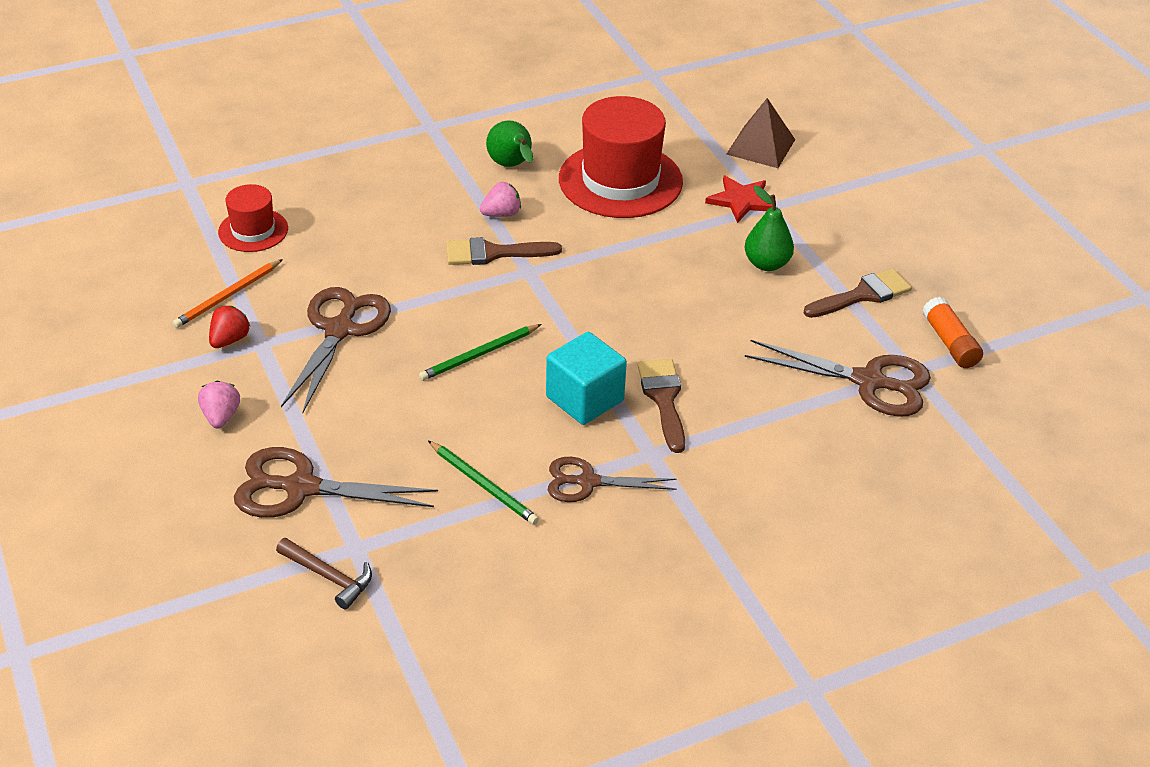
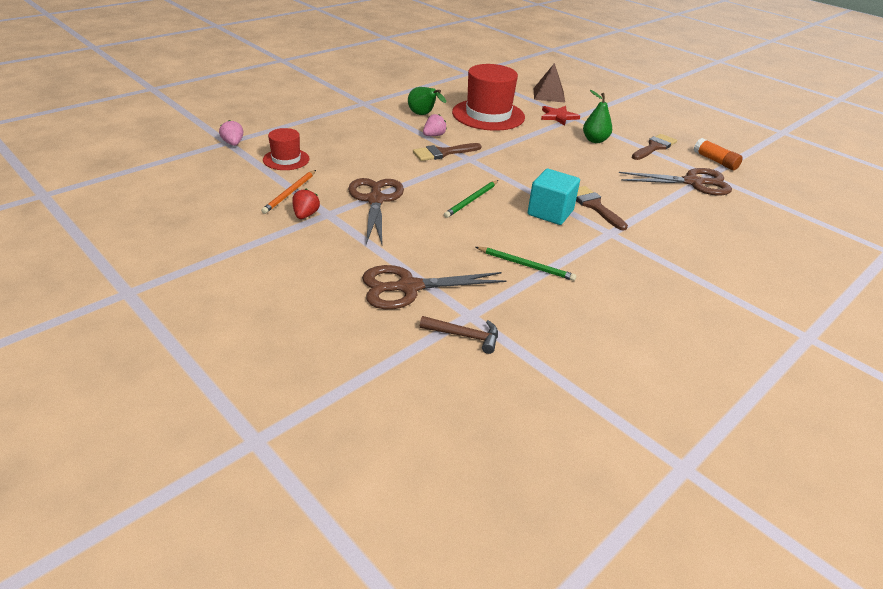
camera: 20 degrees left, 5 degrees down
(221, 416) = (326, 257): pink strawberry -> pink strawberry (233, 143)
(588, 482) = (587, 253): brown scissors -> none

